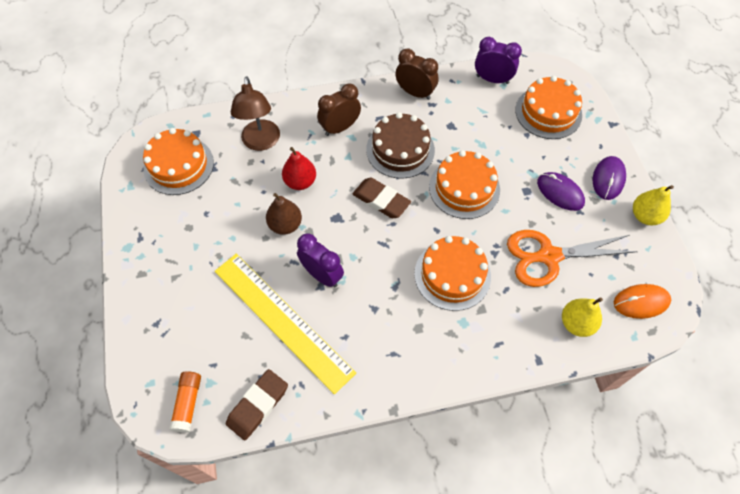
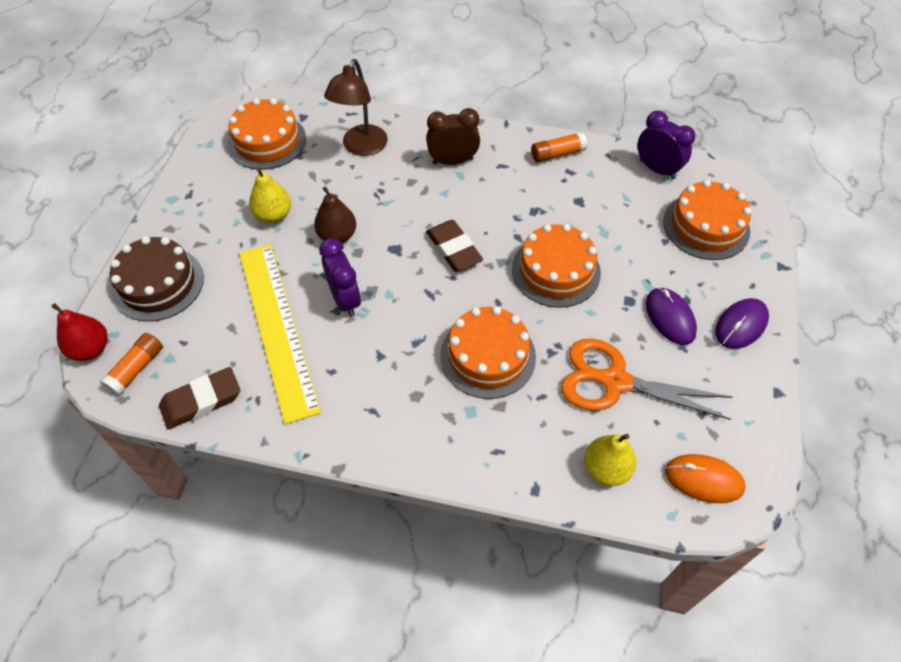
camera: 25 degrees right, 5 degrees down
(300, 182) = (378, 199): red pear -> red pear (91, 349)
(400, 150) = (506, 205): brown cake -> brown cake (158, 284)
(415, 93) = (557, 154): brown clock -> orange glue stick
(645, 216) = (766, 384): yellow pear -> yellow pear (273, 215)

